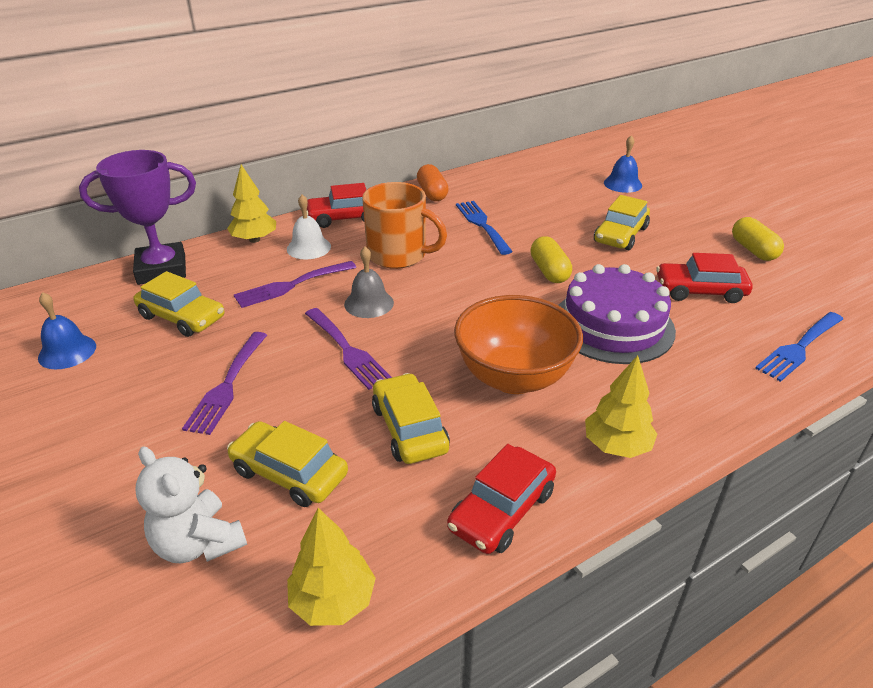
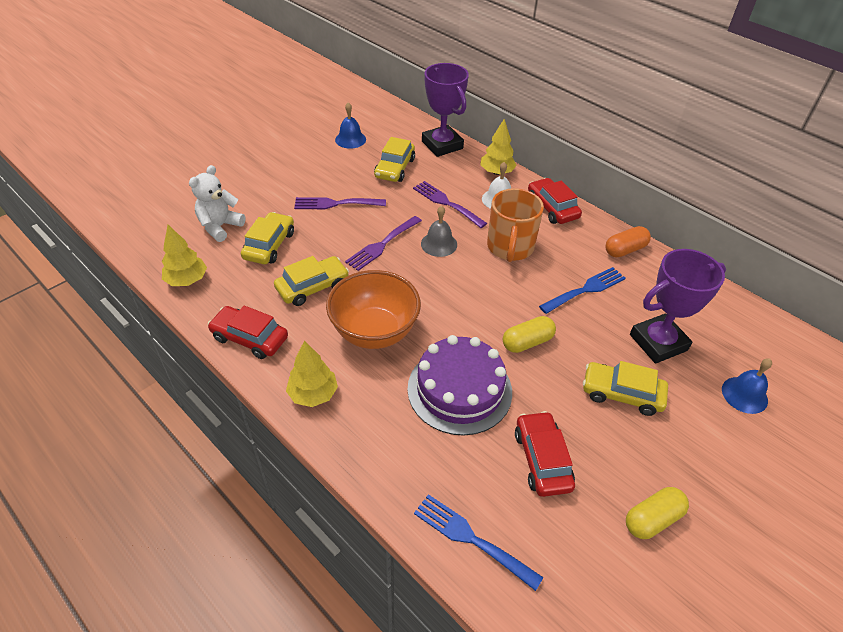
camera: 75 degrees right, 10 degrees up
(560, 205) = (658, 342): none -> purple trophy

